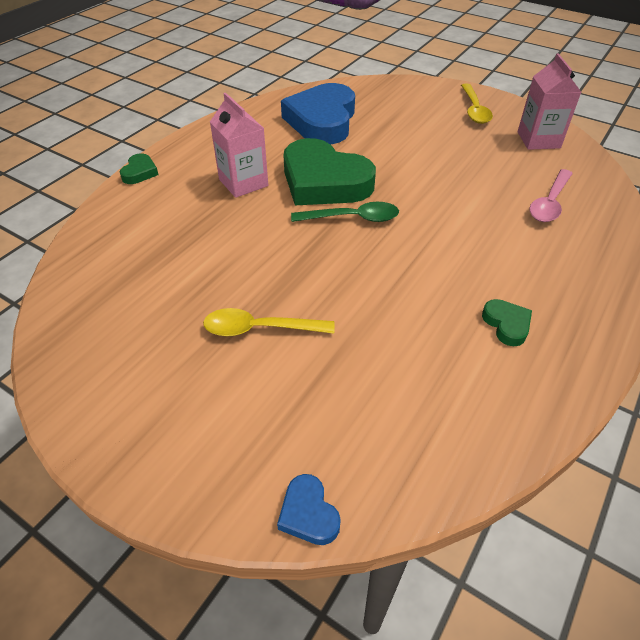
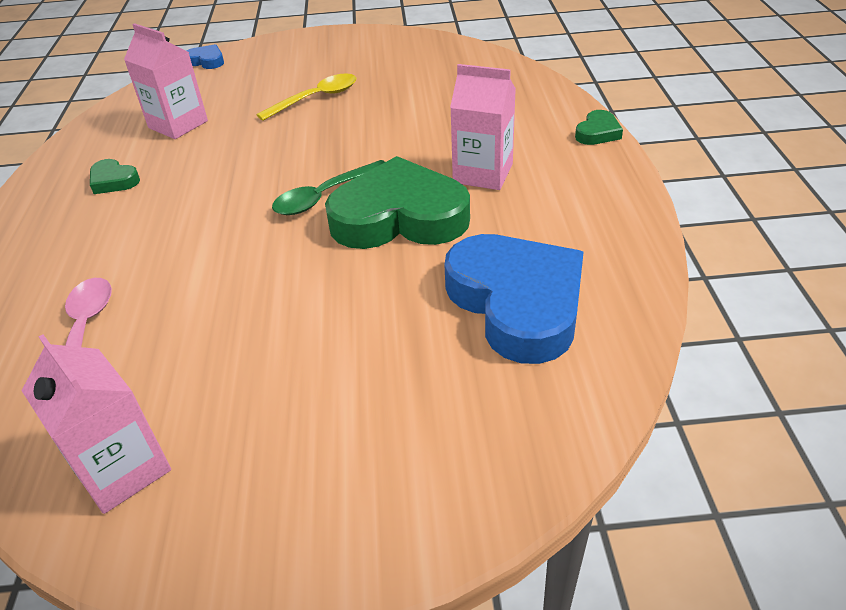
camera: 145 degrees right, 5 degrees down
(140, 172) = (597, 132): green heart -> green heart turned 120 degrees counterclockwise
(415, 375) = (178, 124): none -> pink carton
(474, 110) = (285, 493): yellow spoon -> none

